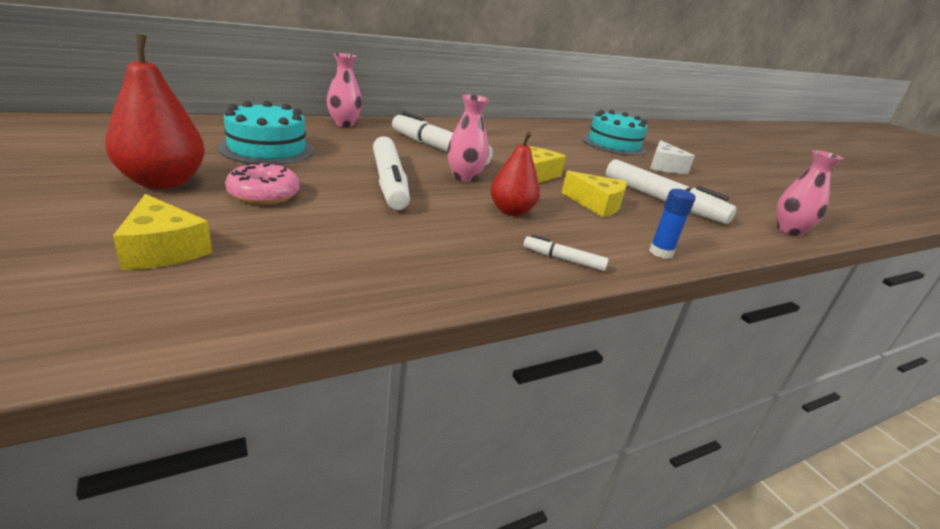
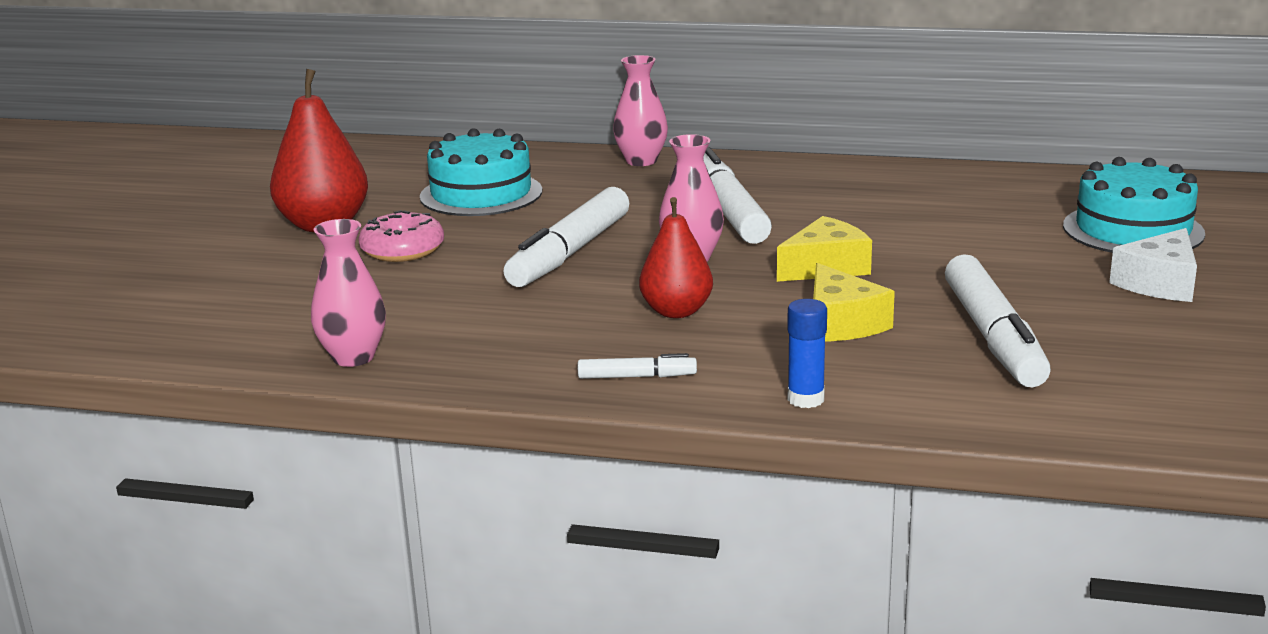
camera: 45 degrees right, 5 degrees down
(163, 249) = (251, 291): yellow cheese -> none
(563, 259) = (637, 377): white marker -> white marker turned 120 degrees clockwise
(789, 230) = (1175, 424): pink vase -> pink vase (353, 357)

